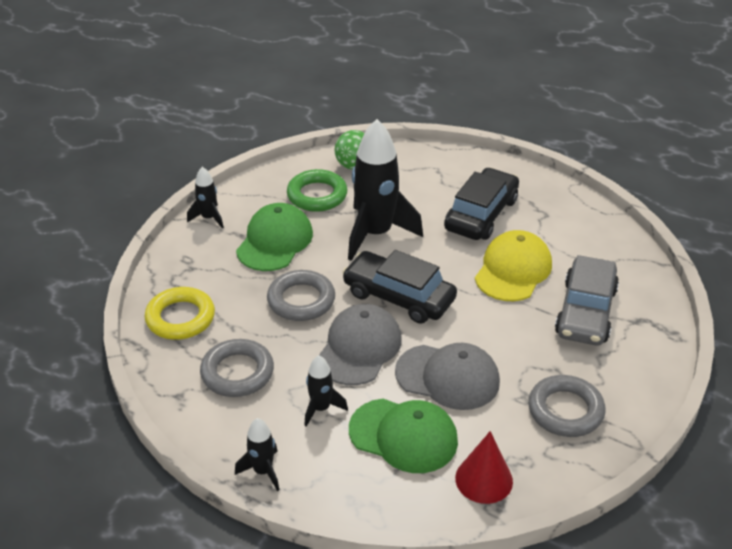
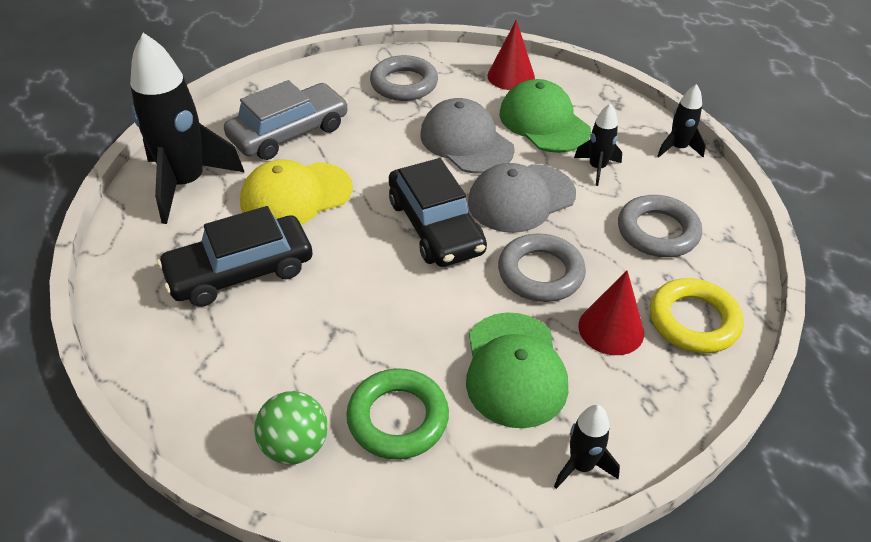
camera: 145 degrees left, 5 degrees up
(232, 288) = (611, 329): none -> red cone
(275, 241) = (514, 369): green cap -> green cap turned 60 degrees counterclockwise
(376, 234) = (383, 311): black rocket -> black rocket (186, 184)

